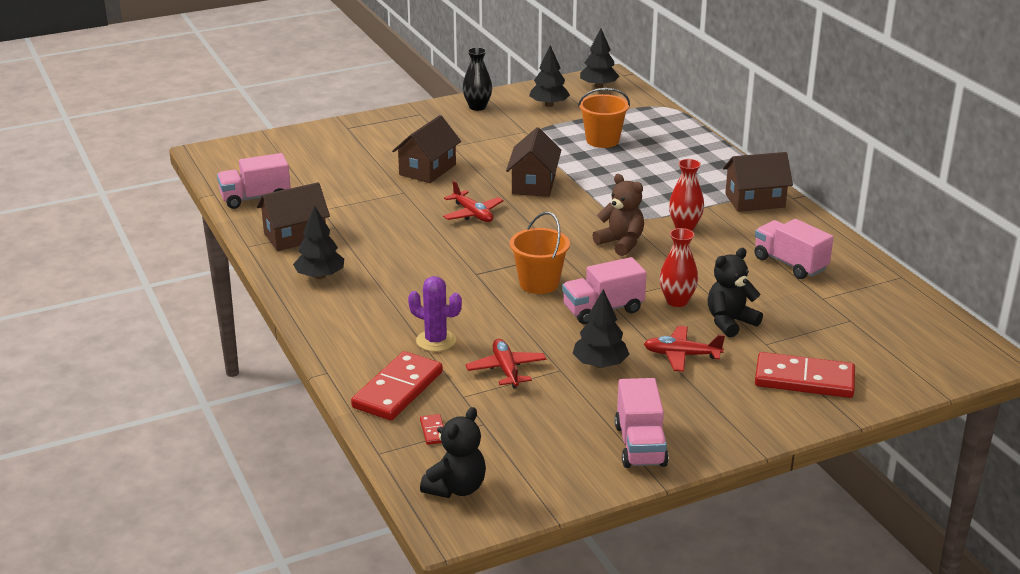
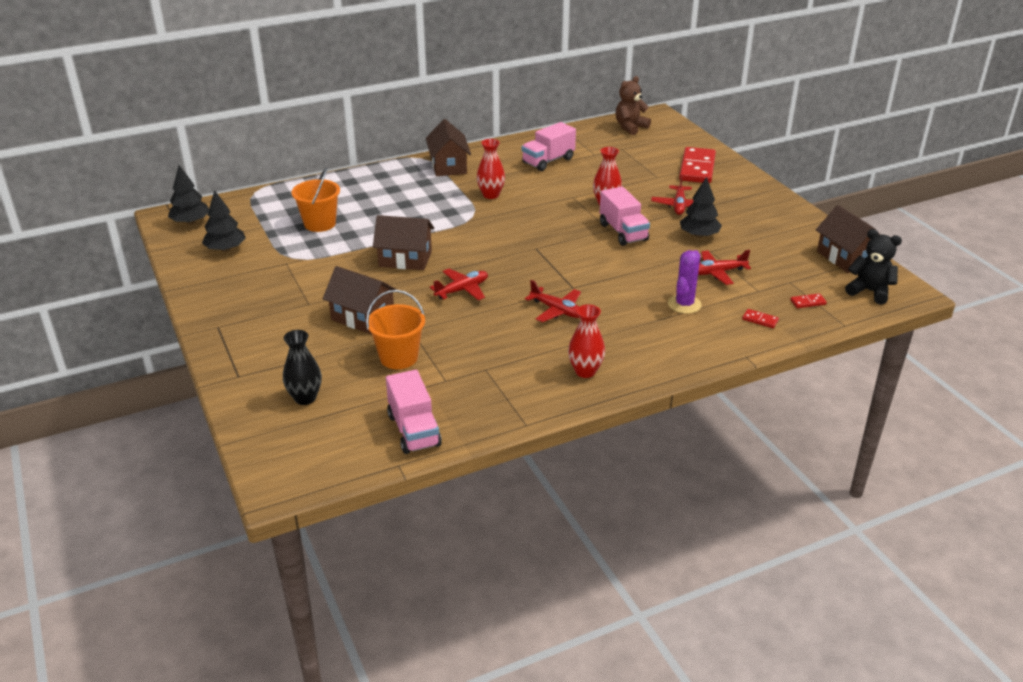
camera: 90 degrees left, 5 degrees up
(295, 236) = (505, 393): brown house -> brown house (845, 258)
(320, 276) = (585, 371): black tree -> red vase
(397, 390) = (760, 320): red domino -> red domino, size x0.42
(430, 263) = (557, 310): none -> red plane
(477, 107) = (214, 290): black vase -> black vase (305, 398)
(539, 283) = (586, 258): orange bucket -> orange bucket (399, 357)
(621, 243) = (518, 221): brown teddy bear -> brown teddy bear (630, 127)
(640, 445) = (791, 224): pink truck -> none
(730, 322) = (632, 186): black teddy bear -> none

